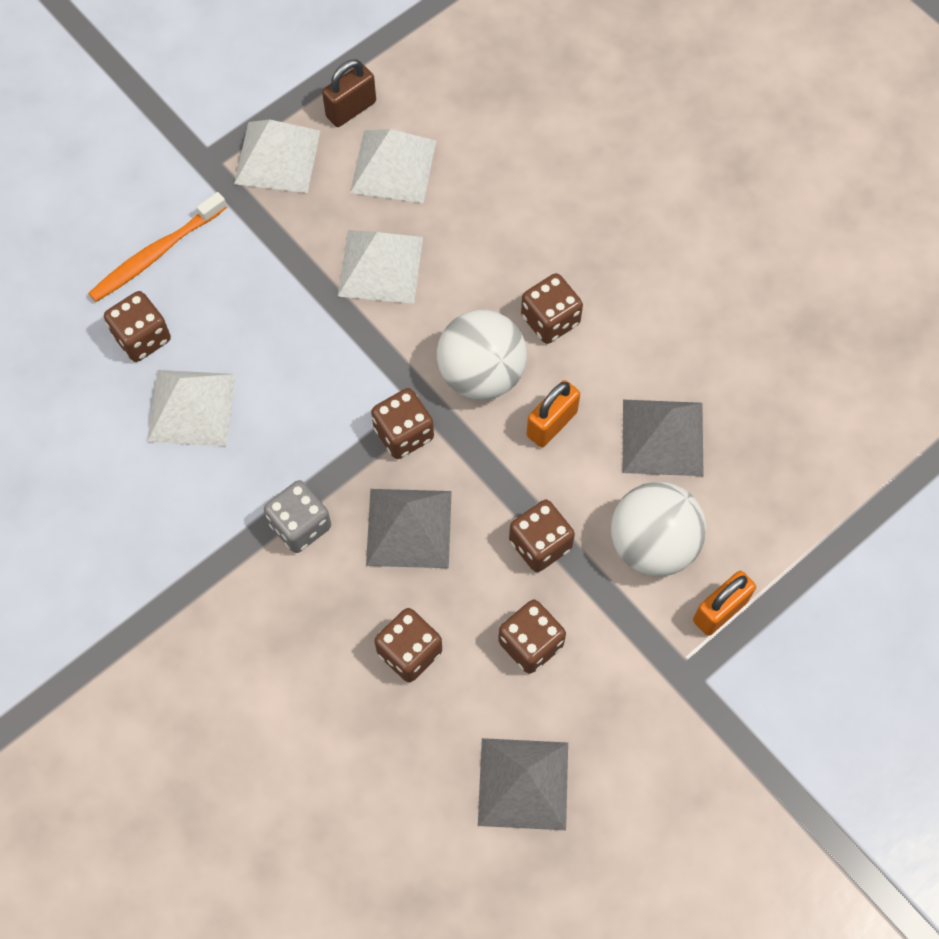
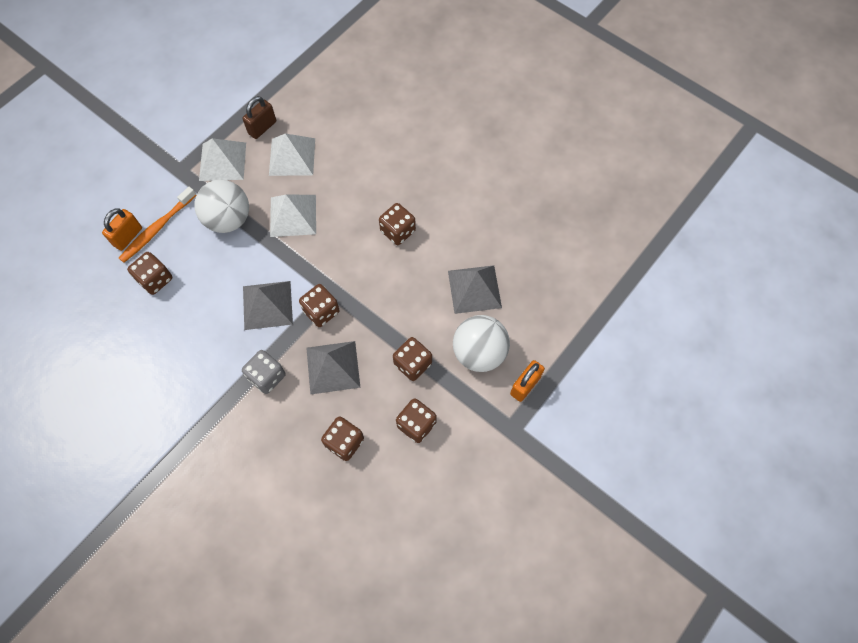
camera: 10 degrees left, 0 degrees up
(191, 407) = (191, 316): white pyramid -> none
(481, 374) = (362, 269): white ball -> white ball (228, 219)
(523, 783) = (425, 511): grey pyramid -> grey pyramid (267, 305)
(551, 424) = (408, 291): orange padlock -> orange padlock (128, 237)

